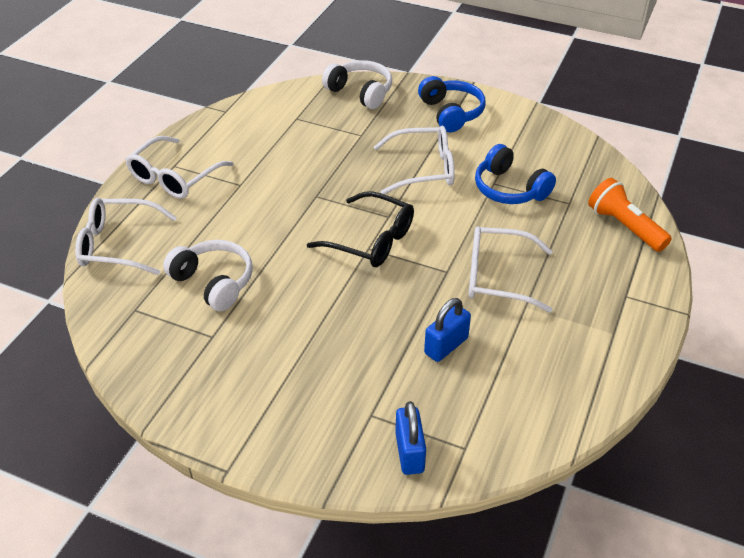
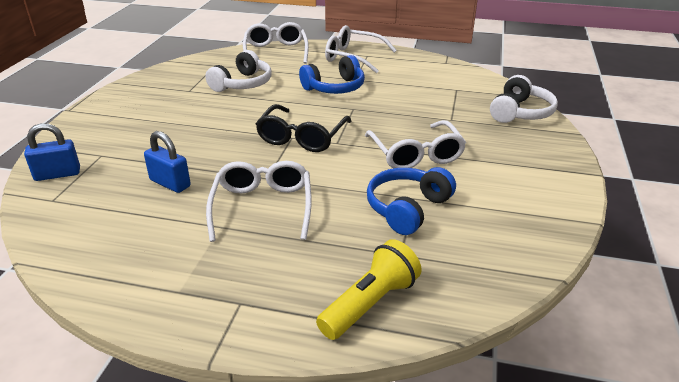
camera: 80 degrees right, 10 degrees down
(451, 113) = (524, 163): blue headphones -> blue headphones (334, 88)
(624, 227) = (370, 304): orange flashlight -> yellow flashlight

